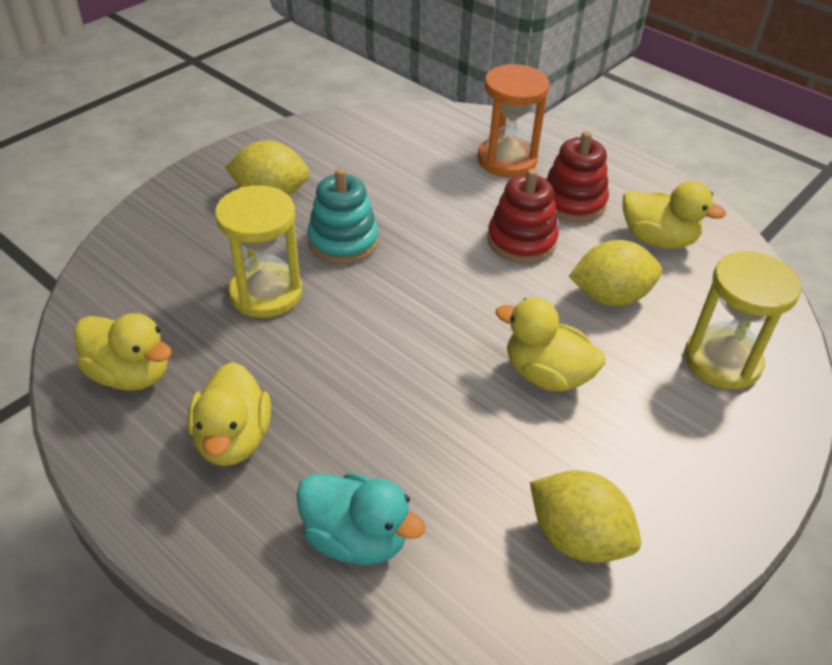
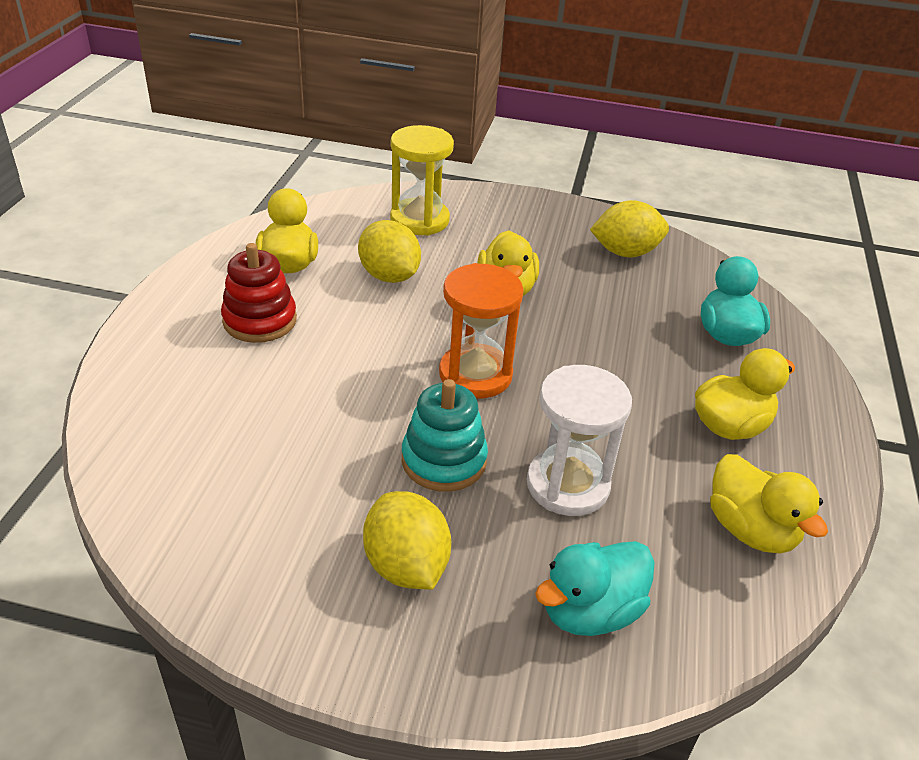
camera: 120 degrees left, 5 degrees down
(131, 374) = (750, 529): yellow duck -> yellow duck turned 150 degrees clockwise
(163, 253) = (590, 611): none -> turquoise duck
(266, 293) = (567, 485): yellow hourglass -> white hourglass
(507, 160) = (203, 383): orange hourglass -> orange hourglass (475, 374)
(521, 241) = (348, 338): red stacking toy -> none
(577, 538) = (625, 252): yellow lemon -> yellow lemon turned 75 degrees clockwise

